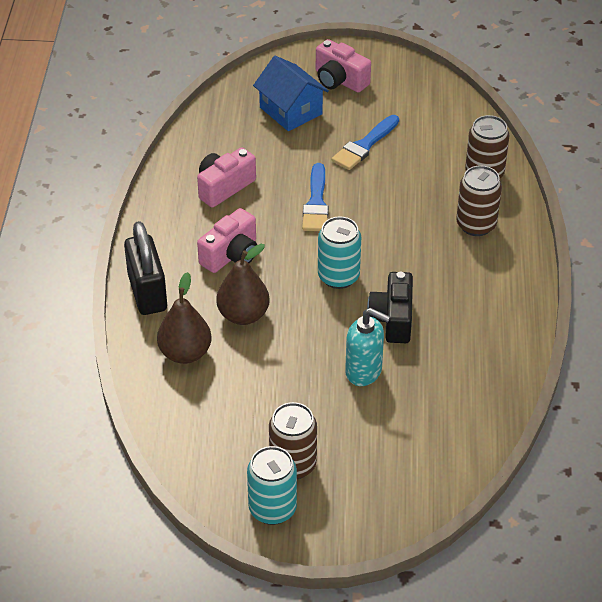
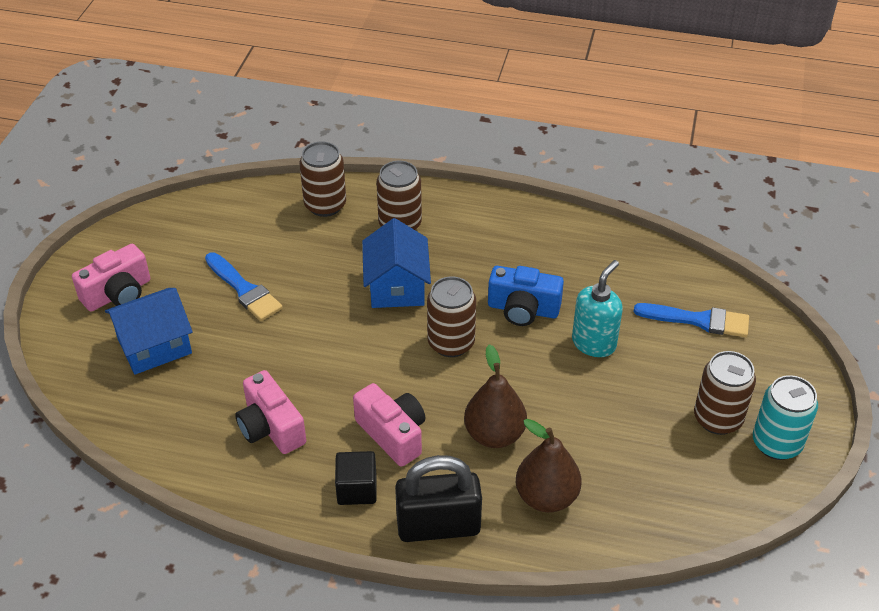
camera: 80 degrees left, 0 degrees up
(174, 243) = (357, 489): none -> black cube
(316, 203) = (327, 345): blue brush -> blue brush (698, 320)
(338, 277) = (451, 343): turquoise can -> brown can
(392, 319) = (523, 309): black camera -> blue camera
(396, 234) = (397, 286): none -> blue house

